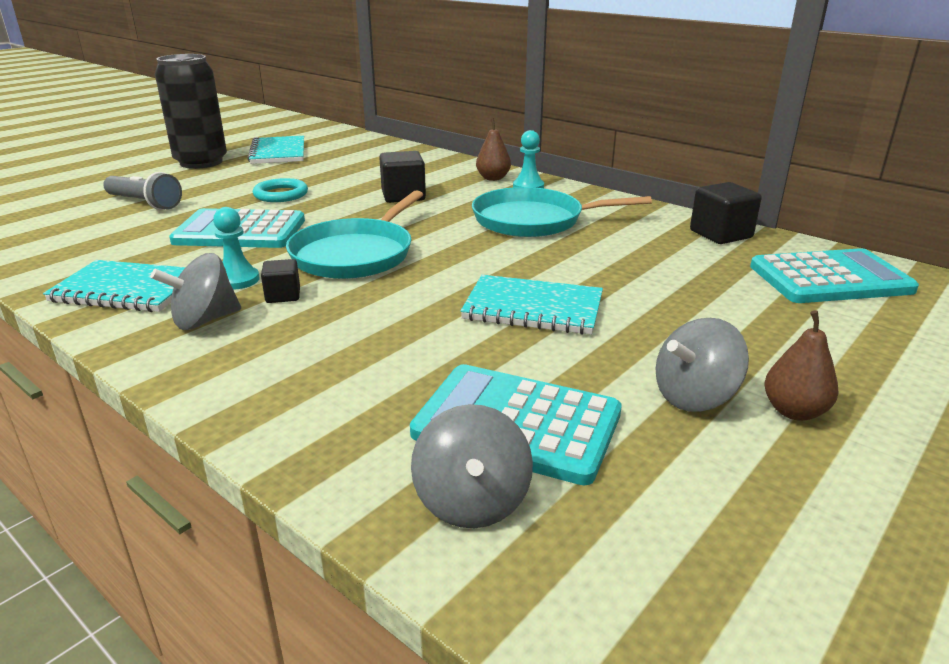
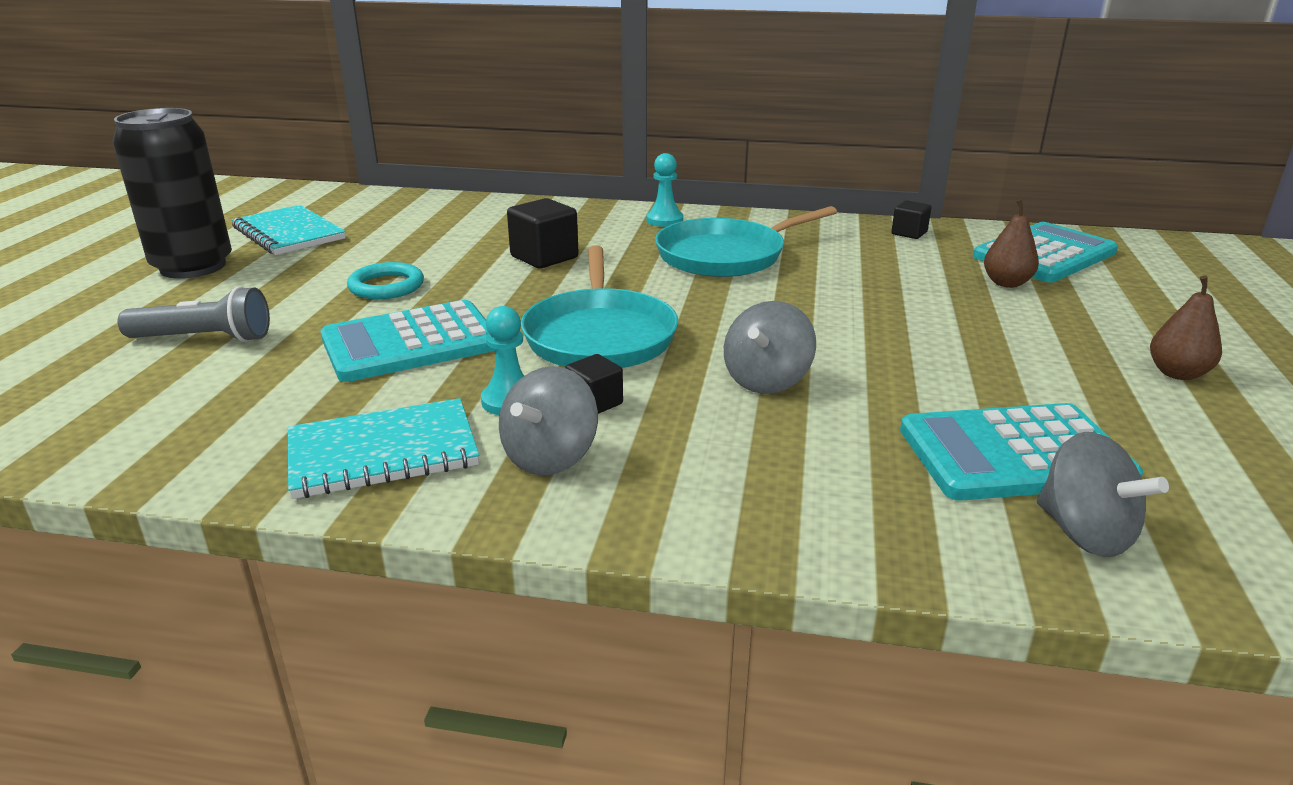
camera: 30 degrees left, 0 degrees up
(493, 178) = (612, 217): brown pear -> brown pear (1006, 283)
(533, 308) = (863, 345): turquoise notebook -> none
(694, 397) = (1100, 384): grey spinning top -> grey spinning top (766, 380)
(720, 234) = (909, 233): black cube -> black cube, size x0.60

